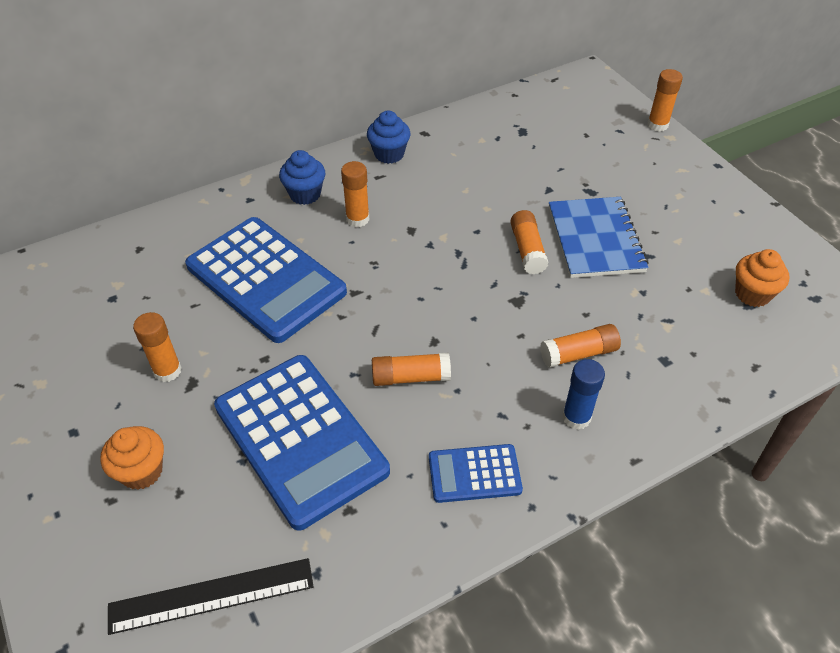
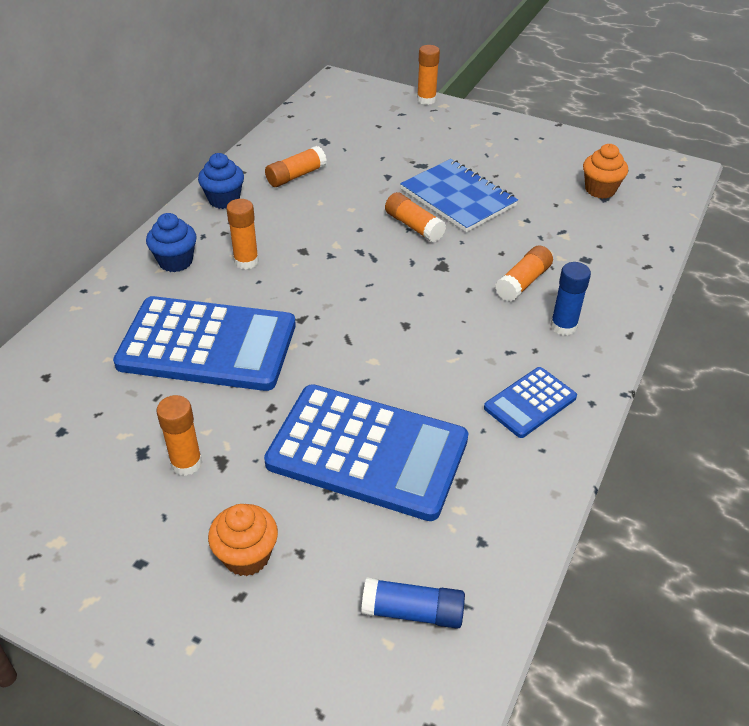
camera: 35 degrees left, 5 degrees down
(211, 595) = (412, 611): black ruler -> blue glue stick
(411, 377) = (413, 360): orange glue stick -> orange glue stick (296, 176)

